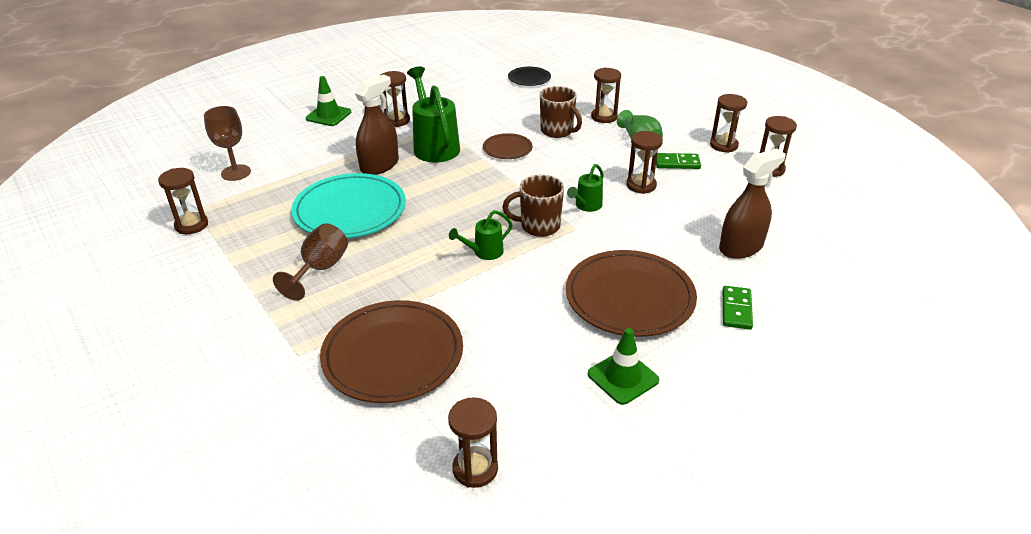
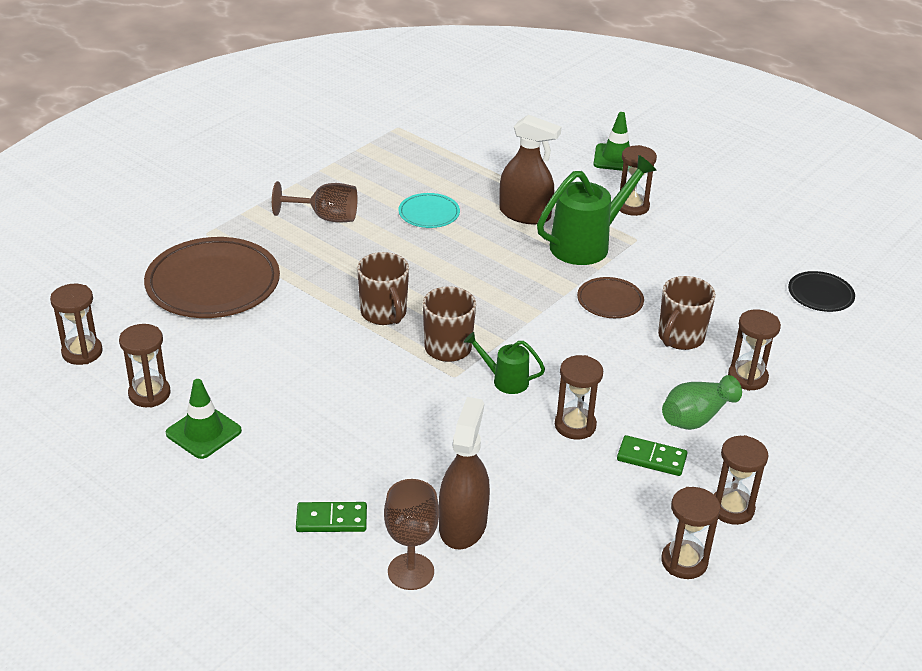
camera: 75 degrees right, 0 degrees up
(191, 225) = (371, 133): brown hourglass -> brown hourglass (149, 394)
(236, 173) = (469, 132): brown goblet -> brown goblet (411, 571)
(350, 210) = (429, 213): turquoise plate -> turquoise plate, size x0.50
(484, 252) = (384, 313): green watering can -> brown mug
(629, 297) = (333, 429): brown plate -> none
(677, 163) = (651, 458): green domino -> green domino turned 60 degrees counterclockwise
(741, 247) = (462, 525): brown spray bottle -> brown spray bottle turned 120 degrees counterclockwise

